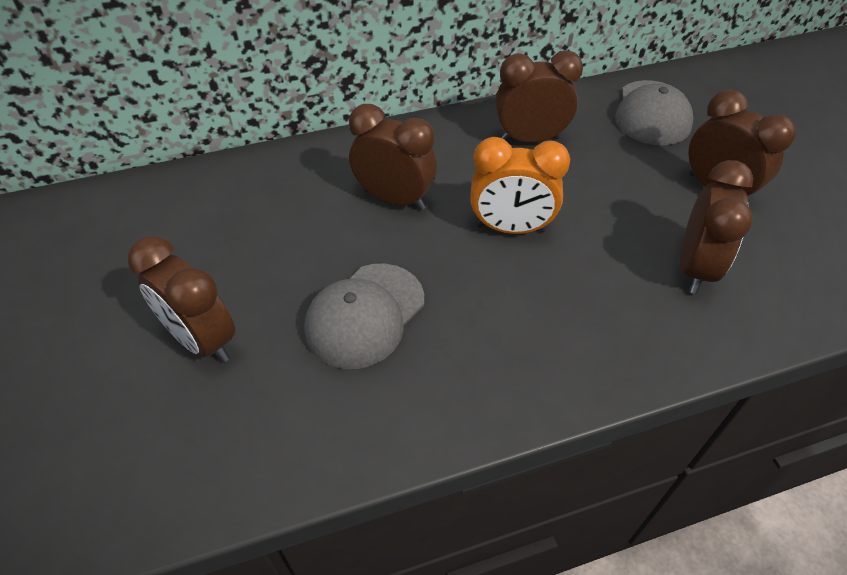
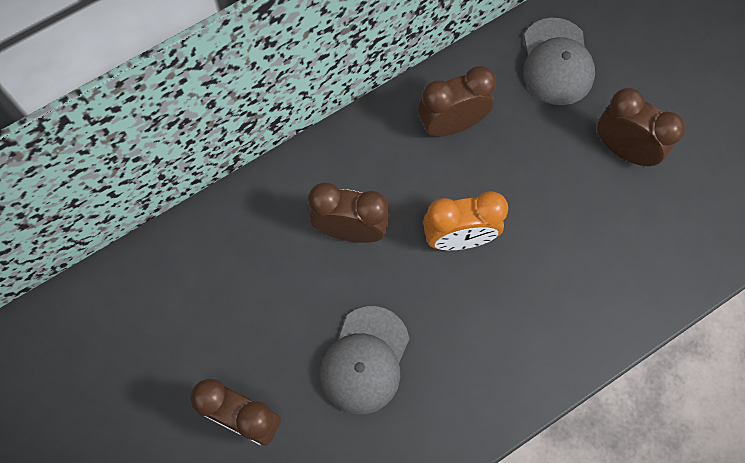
camera: 15 degrees left, 20 degrees up
(694, 268) = (614, 244): brown clock -> none

